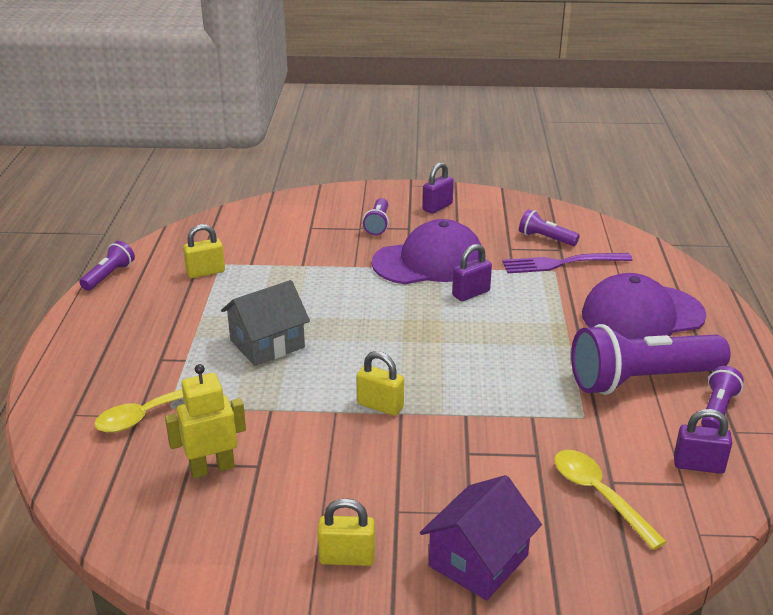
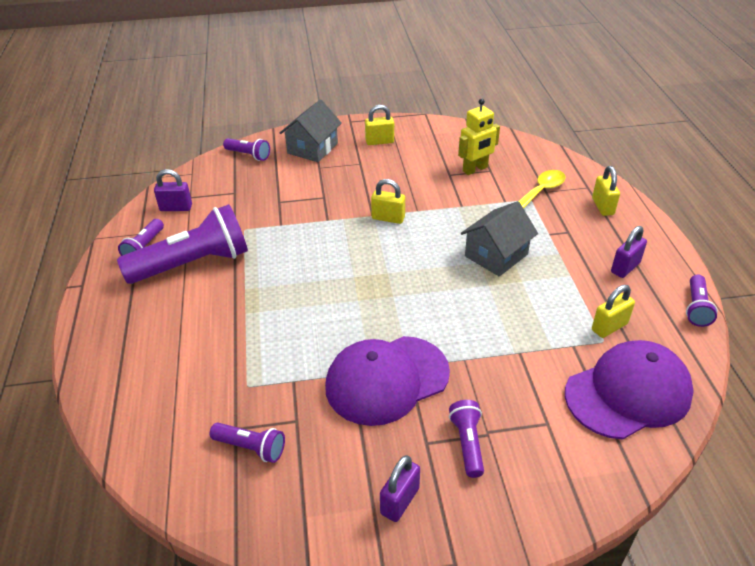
camera: 170 degrees right, 10 degrees up
(85, 383) = (602, 207): none -> yellow padlock
(471, 293) = (335, 337): purple padlock -> purple padlock (625, 267)
(478, 560) = (312, 148): purple house -> grey house
(561, 263) = (237, 400): purple fork -> none
(599, 495) = (243, 184): yellow spoon -> none
(602, 562) = (248, 155): none -> purple flashlight
(642, 315) = (169, 334): purple cap -> purple cap (628, 393)

